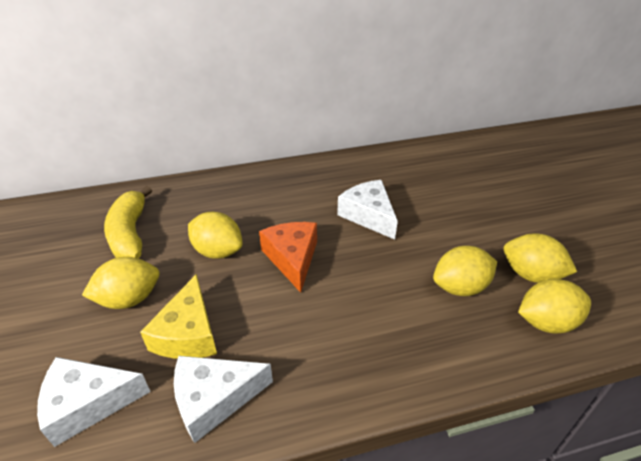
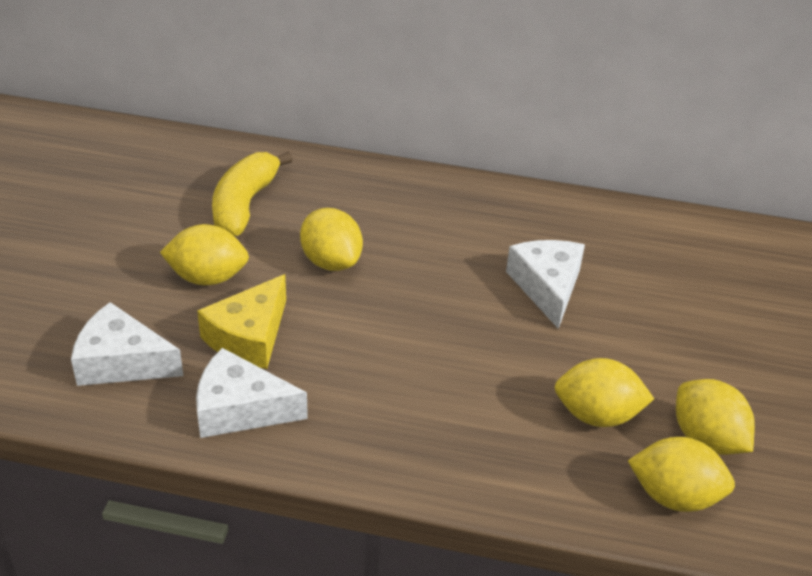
camera: 25 degrees right, 0 degrees up
(292, 258) = (413, 302): orange cheese -> none

